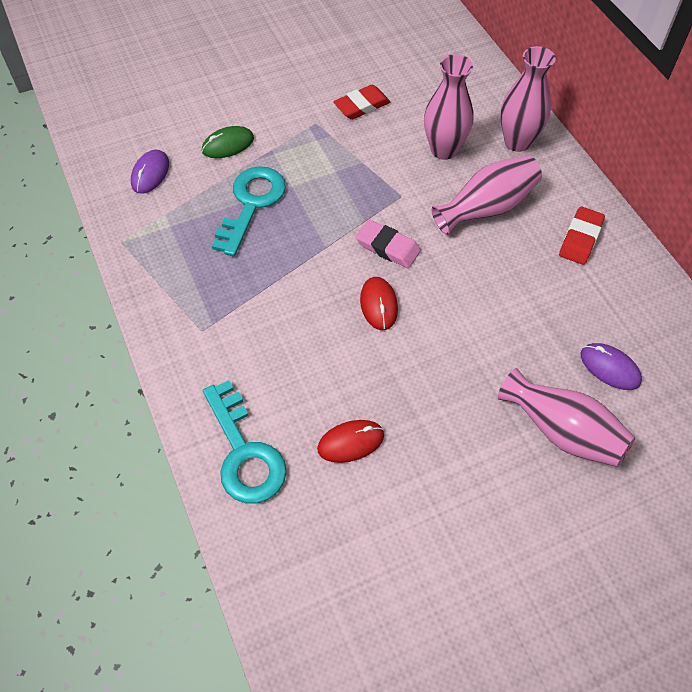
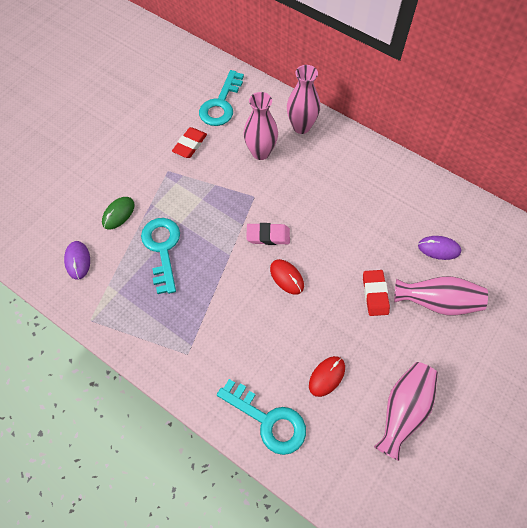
camera: 30 degrees left, 5 degrees up
(431, 76) = (221, 104): none -> turquoise key
(486, 208) = (310, 180): pink vase -> pink vase (403, 410)
(580, 239) = (375, 174): red eraser -> red eraser (375, 294)

